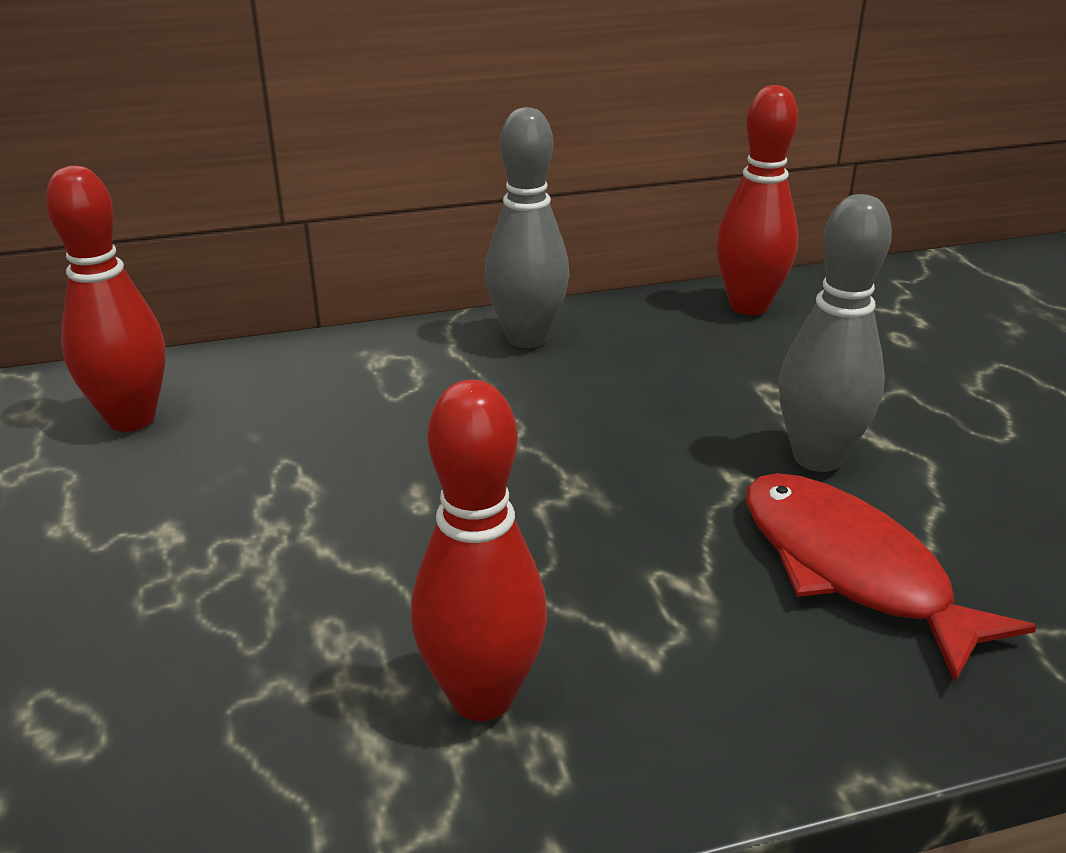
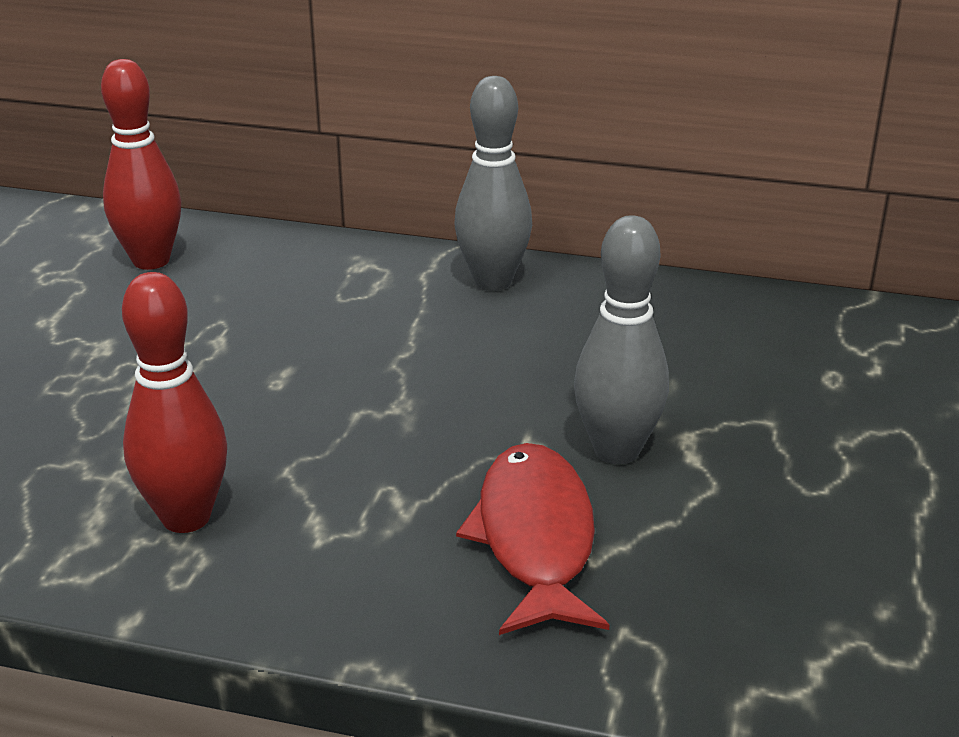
camera: 30 degrees right, 0 degrees up
(749, 306) = (720, 308): red bowling pin -> none

